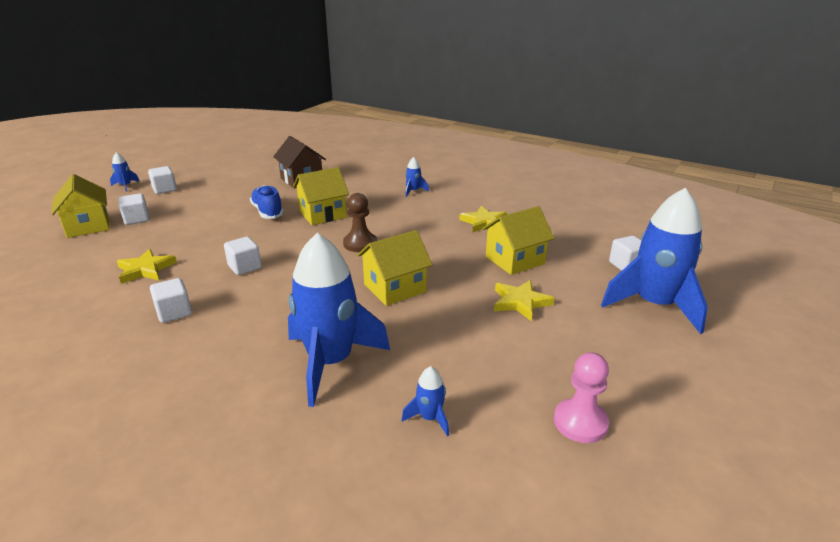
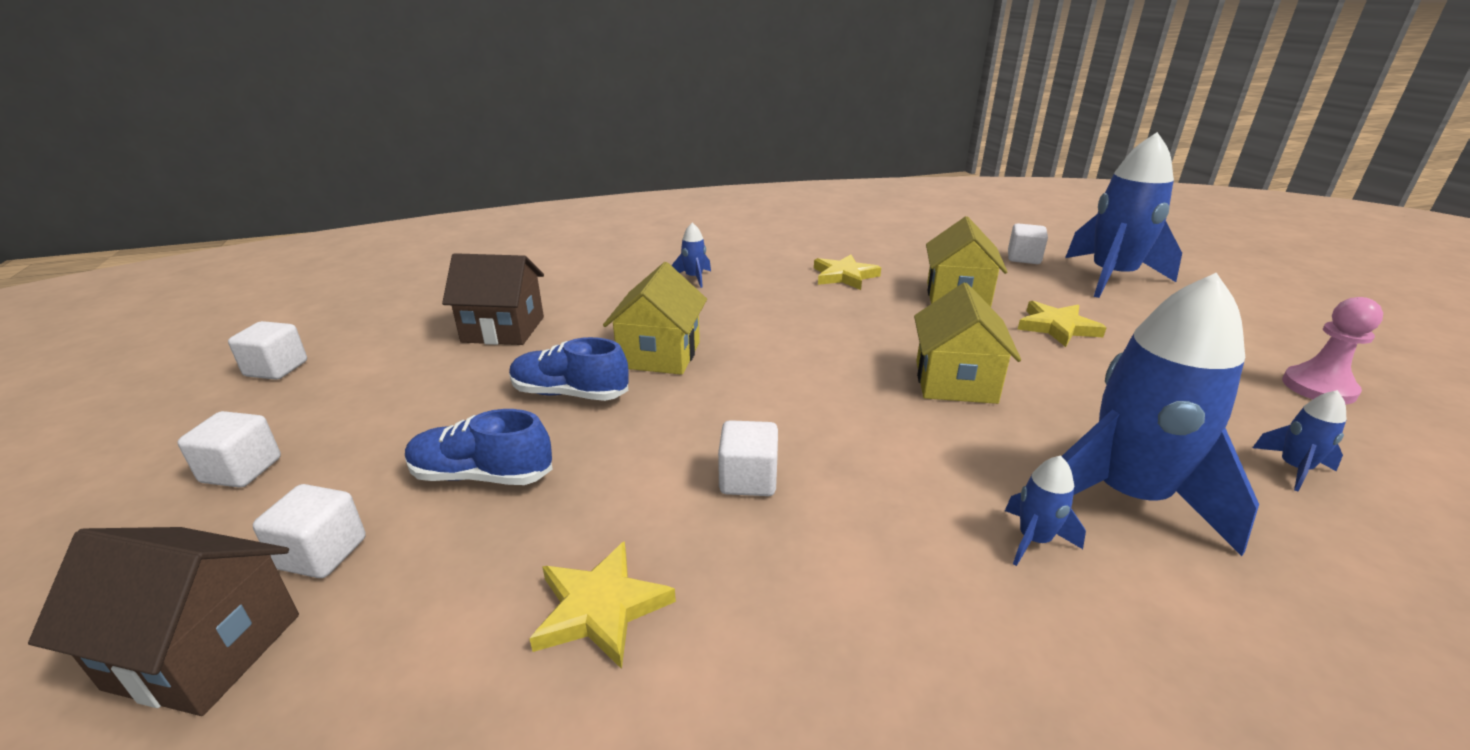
camera: 50 degrees left, 0 degrees up
(88, 226) = (205, 651): yellow house -> brown house
(126, 186) = (93, 520): blue rocket -> blue rocket (1034, 540)
(174, 312) = (839, 618): white cube -> white cube (276, 369)
(197, 222) = (482, 475): none -> blue shoe
(360, 244) = (797, 361): brown pawn -> none

